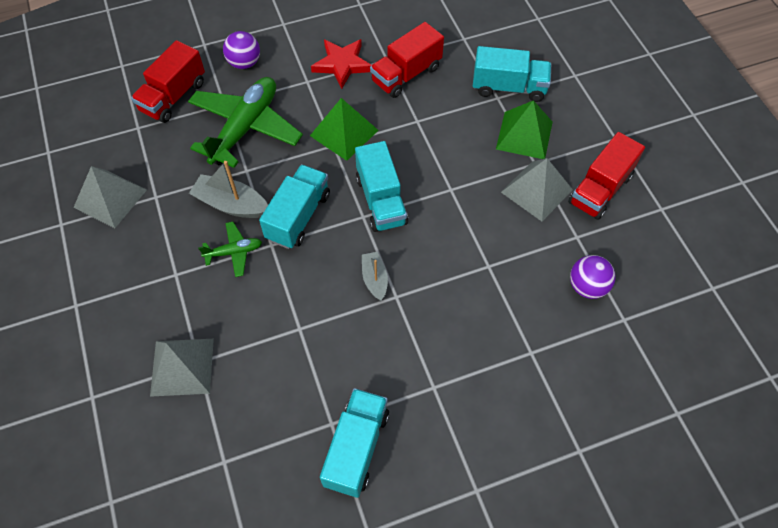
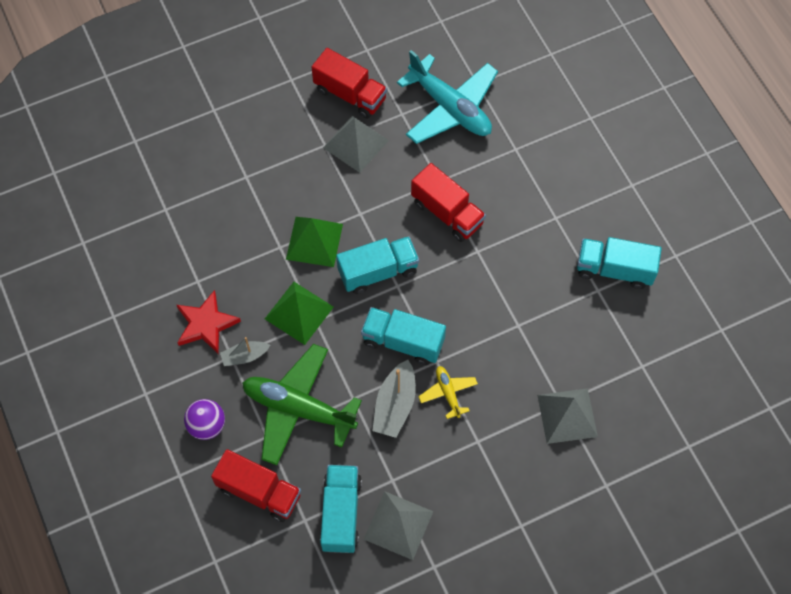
camera: 95 degrees left, 5 degrees up
(234, 252) = (448, 393): green plane -> yellow plane
(374, 279) = (462, 270): grey boat -> grey boat (245, 356)
(406, 74) = (218, 261): red truck -> red truck (447, 213)
(508, 87) = (232, 167): turquoise truck -> turquoise truck (341, 513)
(524, 135) = (292, 153): green pyramid -> green pyramid (314, 241)
(587, 286) = (450, 108): purple ball -> turquoise plane

